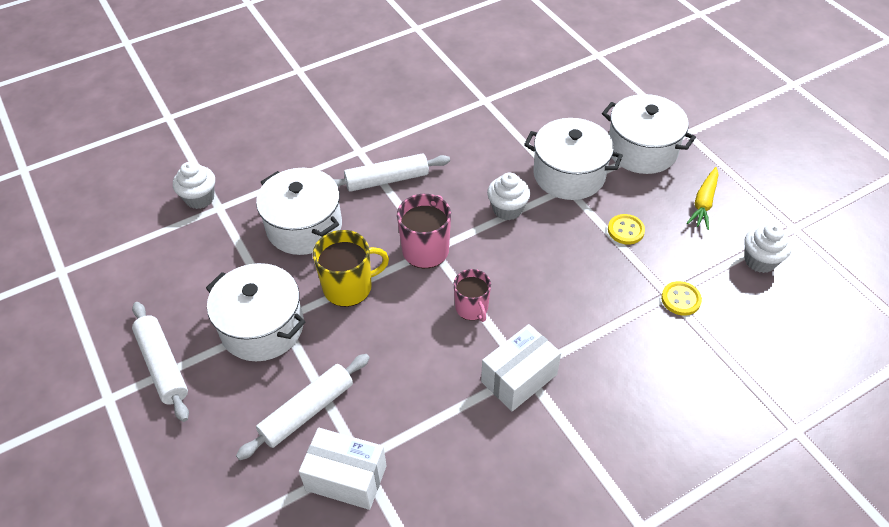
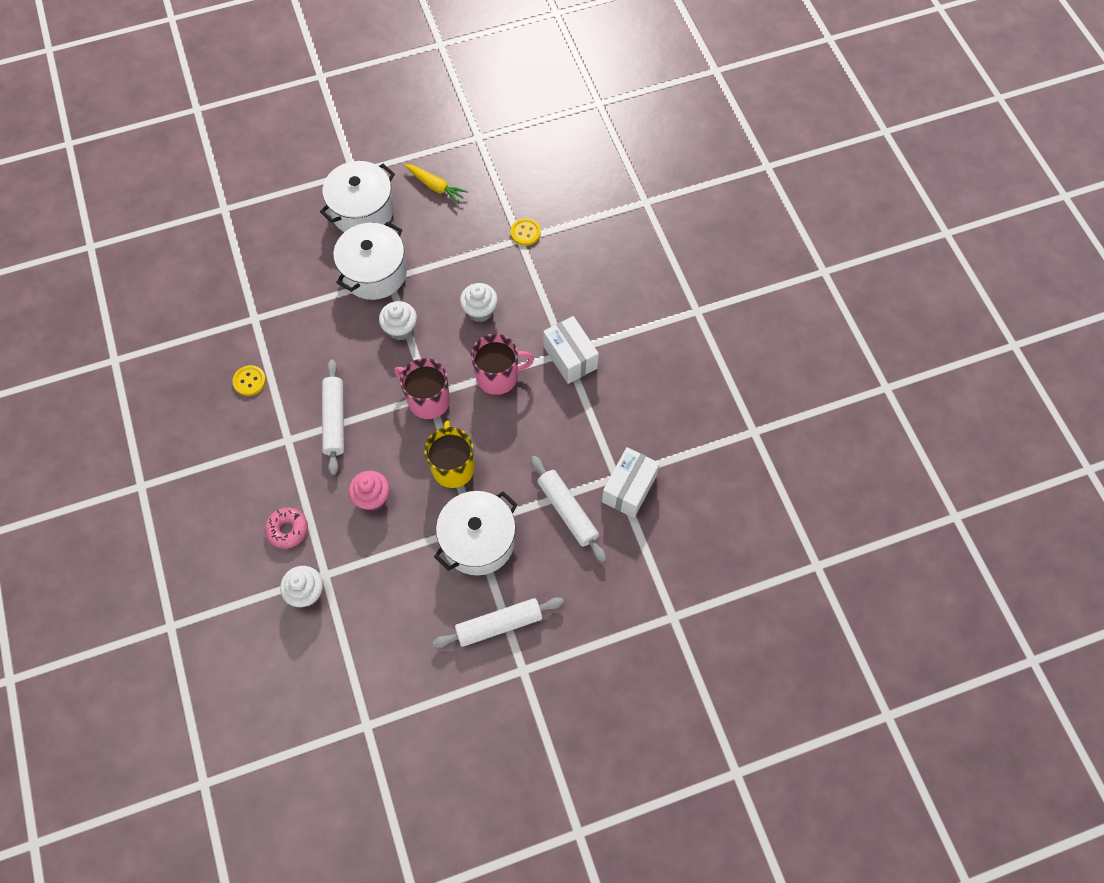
camera: 80 degrees left, 15 degrees up
(264, 171) = (287, 530): none -> pink donut
(304, 227) = (372, 498): white pot -> pink cupcake
(472, 308) = (498, 377): pink mug -> pink mug, size x1.50
(625, 230) = (448, 249): yellow button -> yellow button (249, 381)
(760, 261) = (503, 170): white cupcake -> white cupcake (480, 311)

